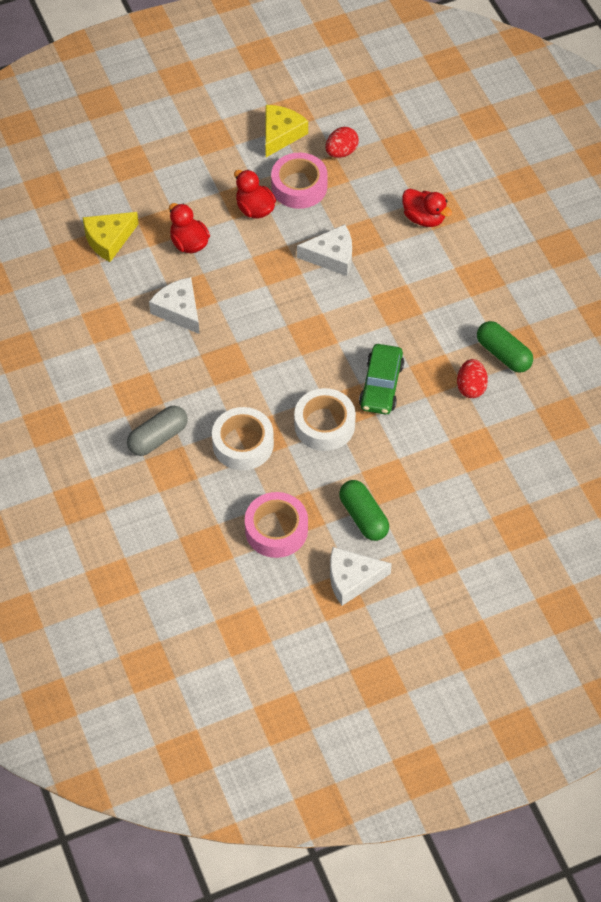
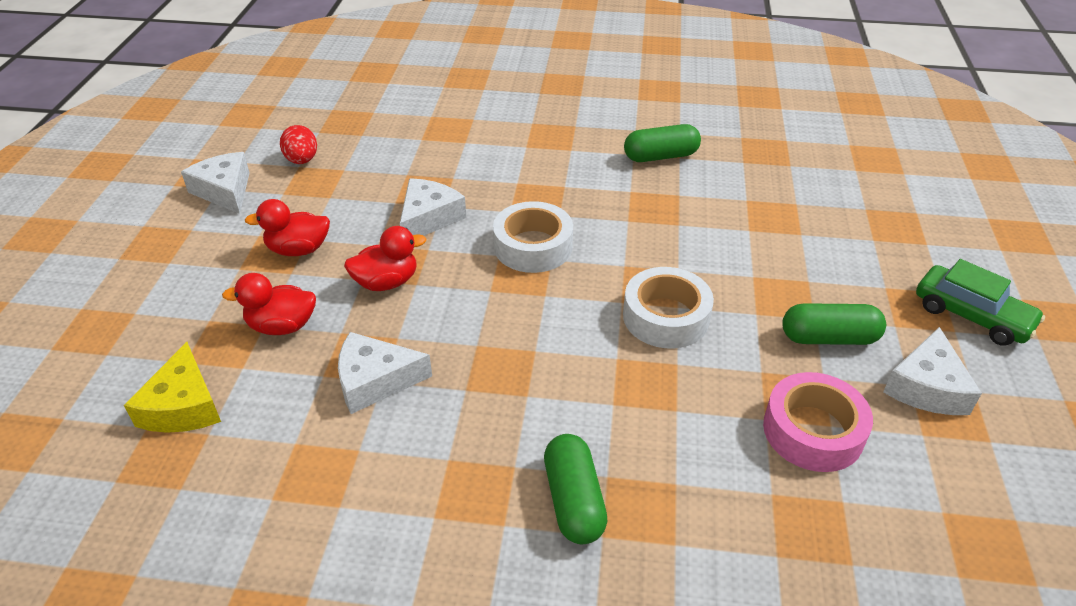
camera: 60 degrees left, 15 degrees down
(158, 438) = (574, 500): grey capsule -> green capsule
(243, 444) = (646, 406): white tape -> white tape (533, 246)
(281, 134) = (224, 191): yellow cheese -> white cheese
(299, 186) = (309, 205): pink tape -> none
(381, 386) = (640, 250): green car -> green car (972, 315)
(424, 218) = (446, 142): red duck -> red duck (386, 282)
(471, 387) = (688, 190): red egg -> none

